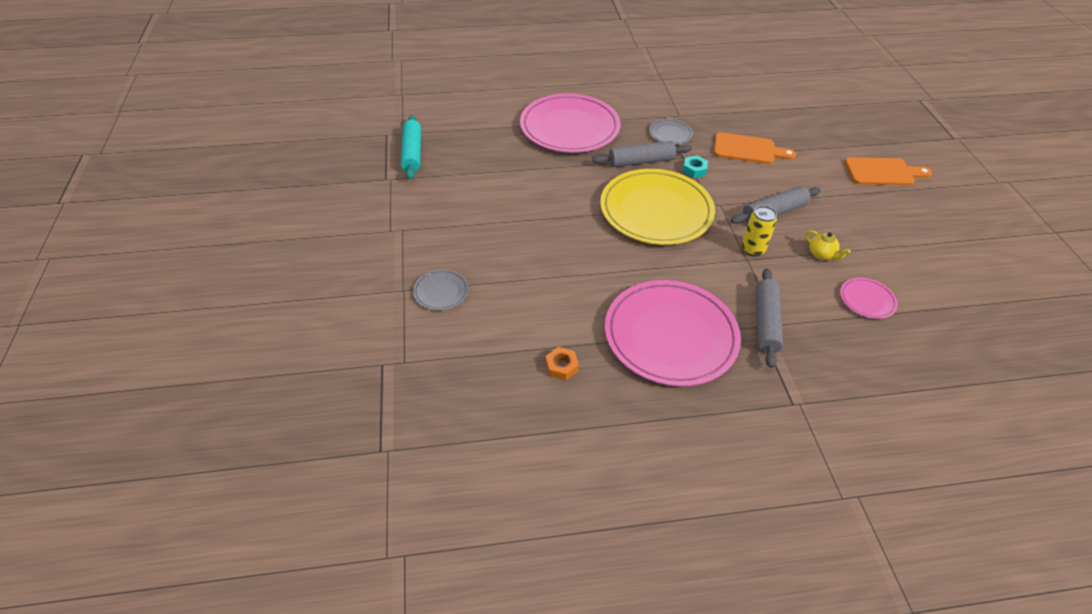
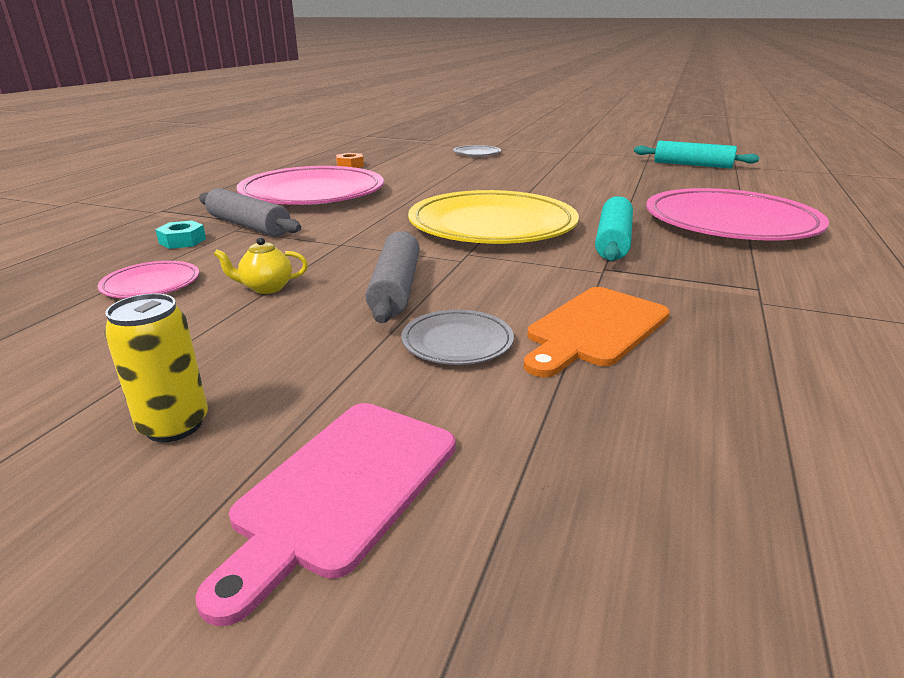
camera: 120 degrees right, 20 degrees down
(641, 161) = (613, 241): grey rolling pin -> turquoise rolling pin
(670, 134) = (688, 277): grey plate -> grey plate (457, 342)
(694, 170) = (563, 267): turquoise nut -> turquoise nut (182, 241)
(752, 249) = (350, 251): yellow can -> yellow can (174, 425)
(882, 172) = (342, 490): orange cutting board -> pink cutting board

